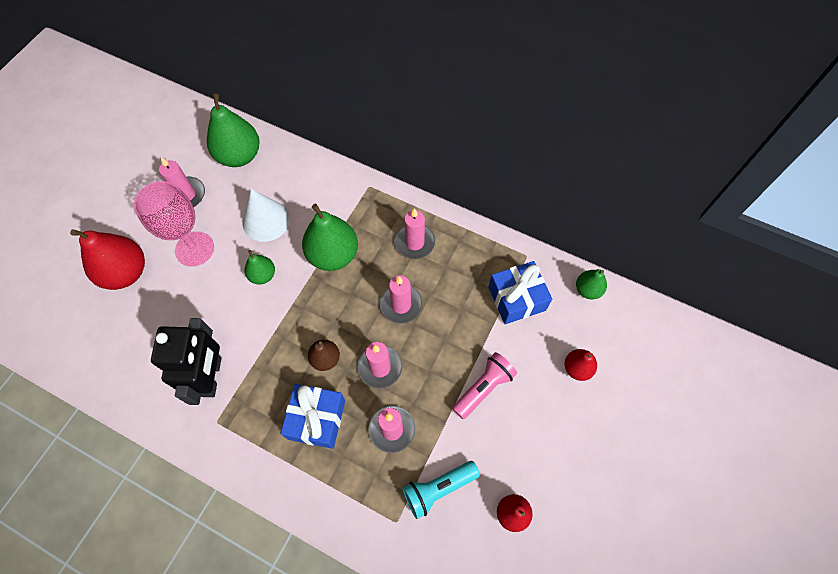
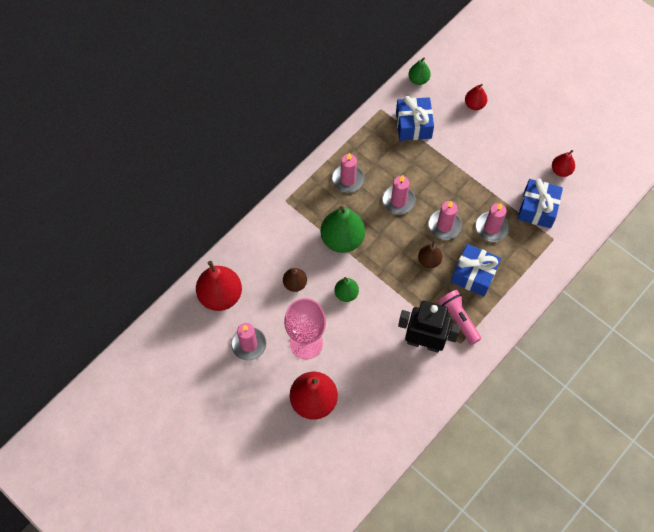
camera: 75 degrees left, 0 degrees up
(239, 156) = (220, 296): green pear -> red pear
(266, 220) = (295, 284): white cone -> brown pear
(438, 489) = (537, 209): turquoise flashlight -> blue gift
(483, 388) = (475, 164): pink flashlight -> pink flashlight (458, 319)

